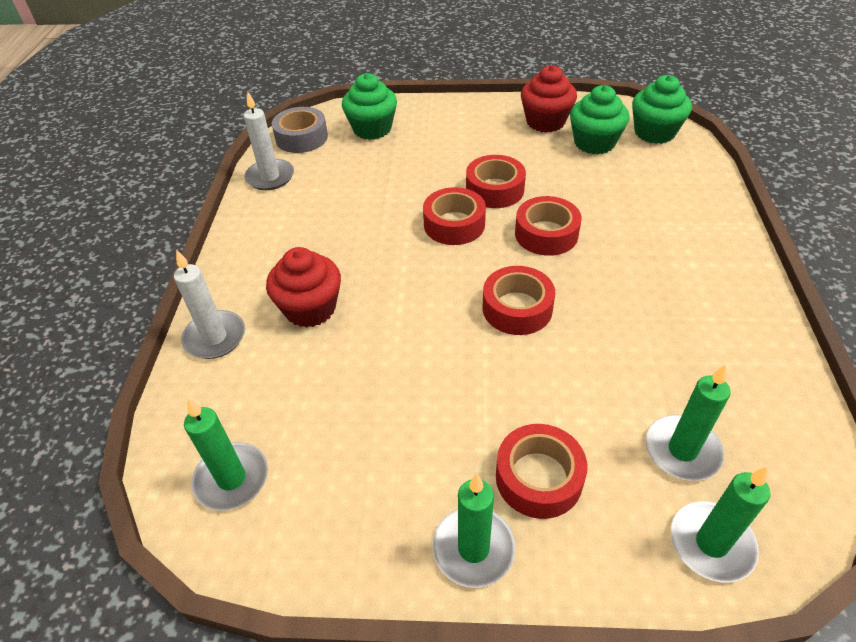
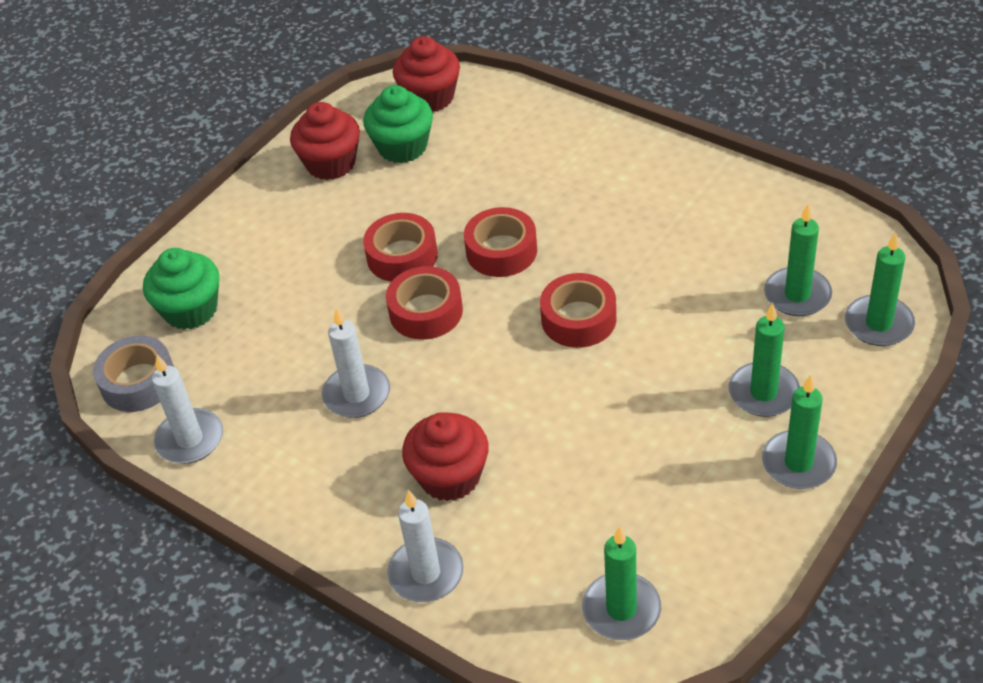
camera: 55 degrees left, 0 degrees up
(354, 228) = (356, 394): none -> white candle
(538, 477) = (763, 393): red tape -> green candle
(654, 132) = (430, 97): green cupcake -> red cupcake

